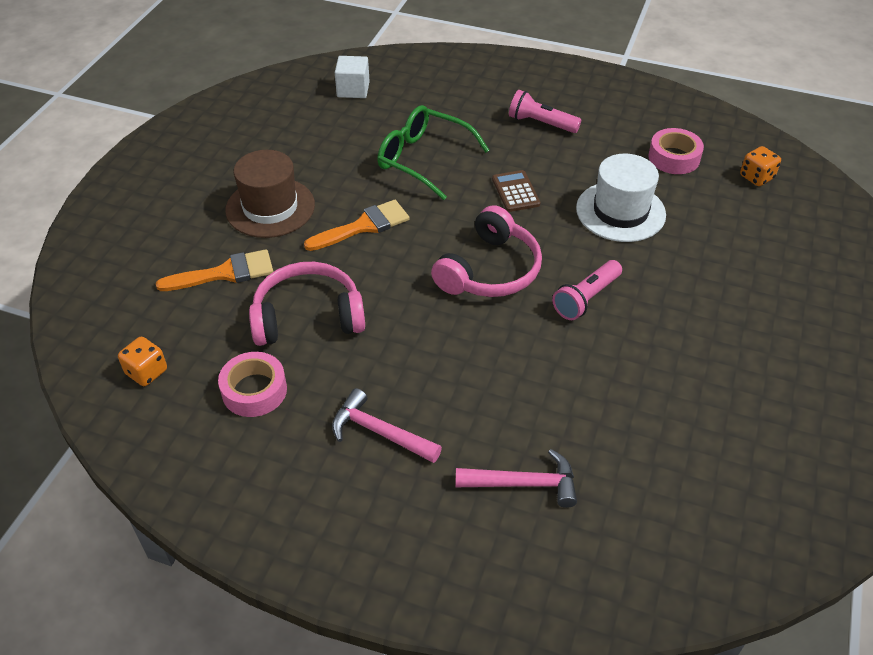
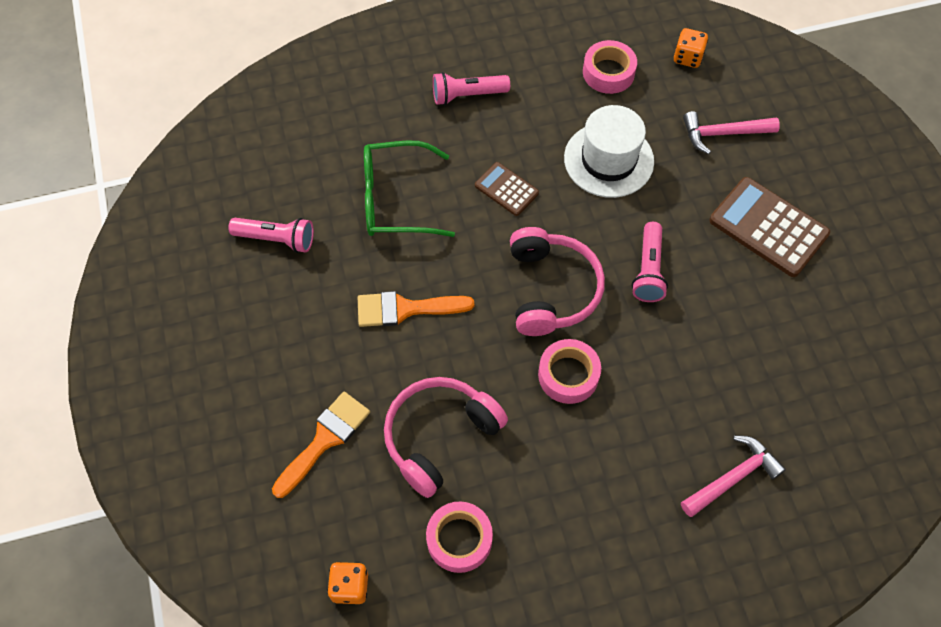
camera: 35 degrees left, 15 degrees up
(270, 207) = (301, 341): brown hat -> none
(315, 143) = (276, 239): none -> pink flashlight
(353, 89) = (257, 151): white cube -> none
(363, 226) = (405, 309): orange brush -> orange brush turned 120 degrees counterclockwise
(380, 432) = (593, 508): pink hammer -> pink hammer (723, 134)
(448, 332) = (568, 375): none -> pink tape
(728, 323) = (768, 227): none -> brown calculator

